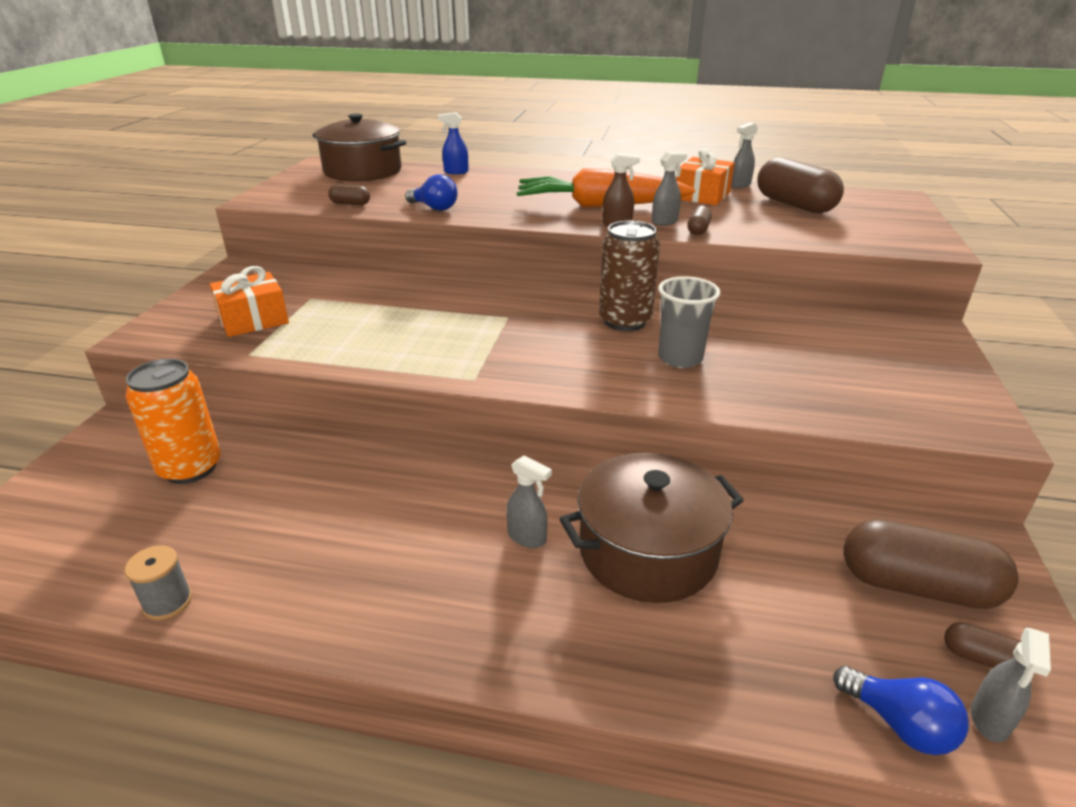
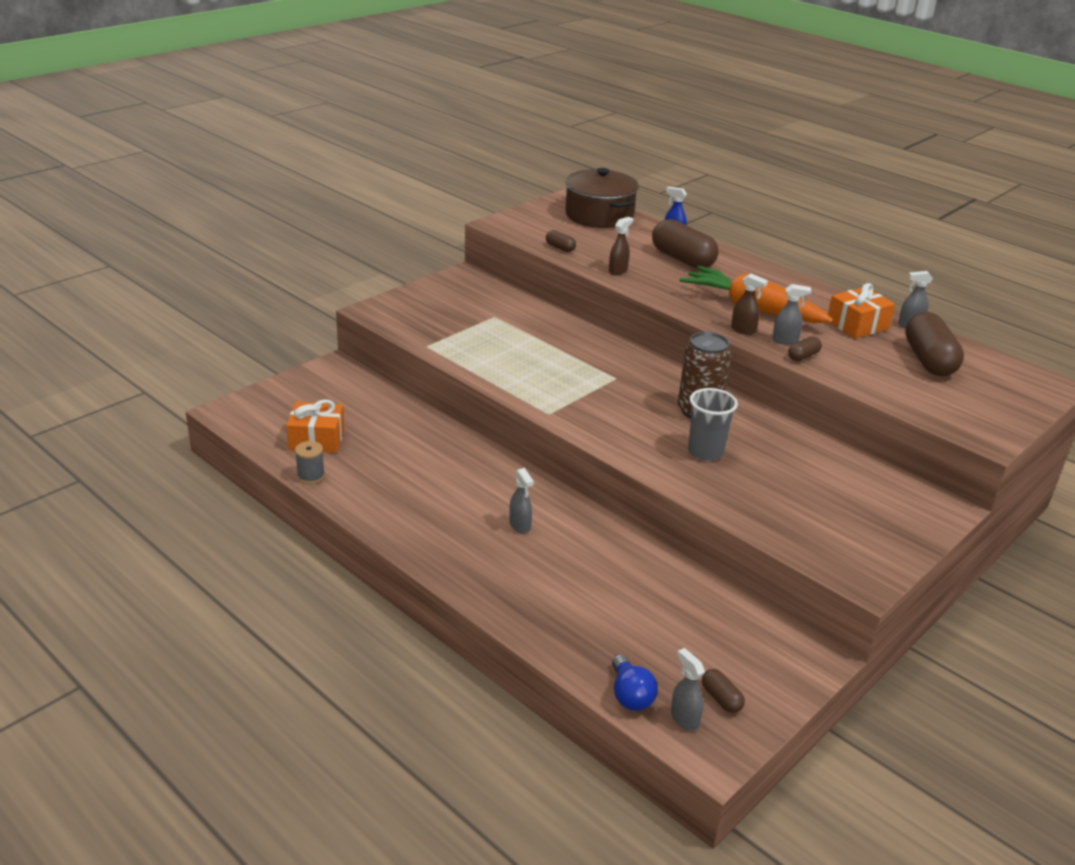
camera: 30 degrees right, 0 degrees up
(190, 468) = (362, 409): orange can -> none
(253, 320) = (445, 321): orange gift -> orange gift (317, 439)
(434, 208) = (618, 271): blue light bulb -> brown spray bottle
(647, 551) = (584, 563): brown pot -> none
(917, 586) = (732, 653): brown capsule -> brown capsule (682, 259)
(989, 720) = (684, 719): grey spray bottle -> grey spray bottle turned 90 degrees clockwise

